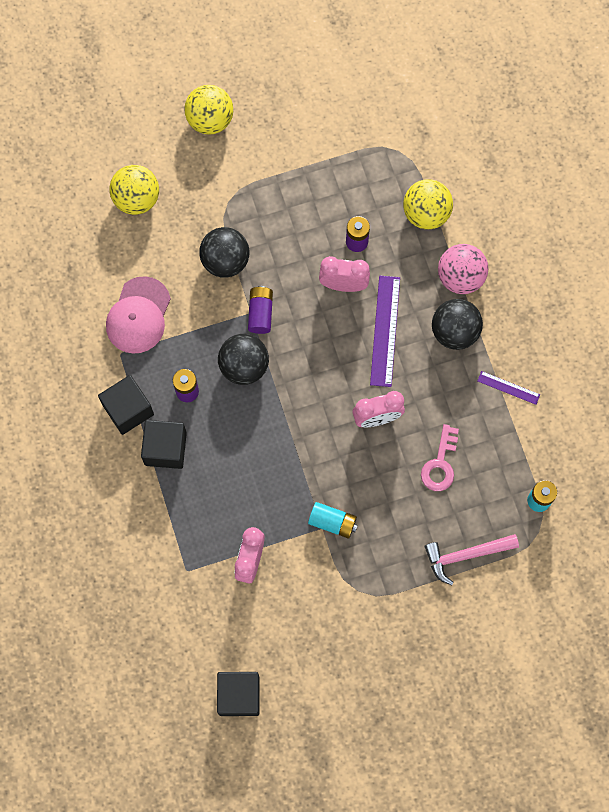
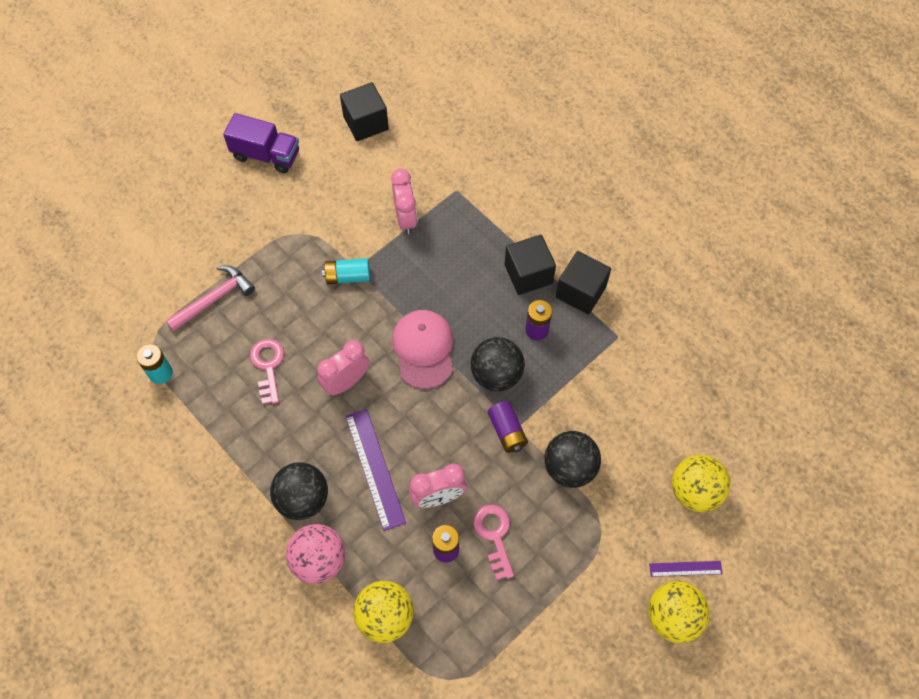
camera: 155 degrees right, 10 degrees down
(138, 315) = (622, 377): pink cap -> pink cap (424, 349)
(313, 235) = (494, 535): none -> pink key
(357, 702) = (266, 155): none -> purple truck
(508, 387) = (226, 466): purple ruler -> purple ruler (685, 569)

